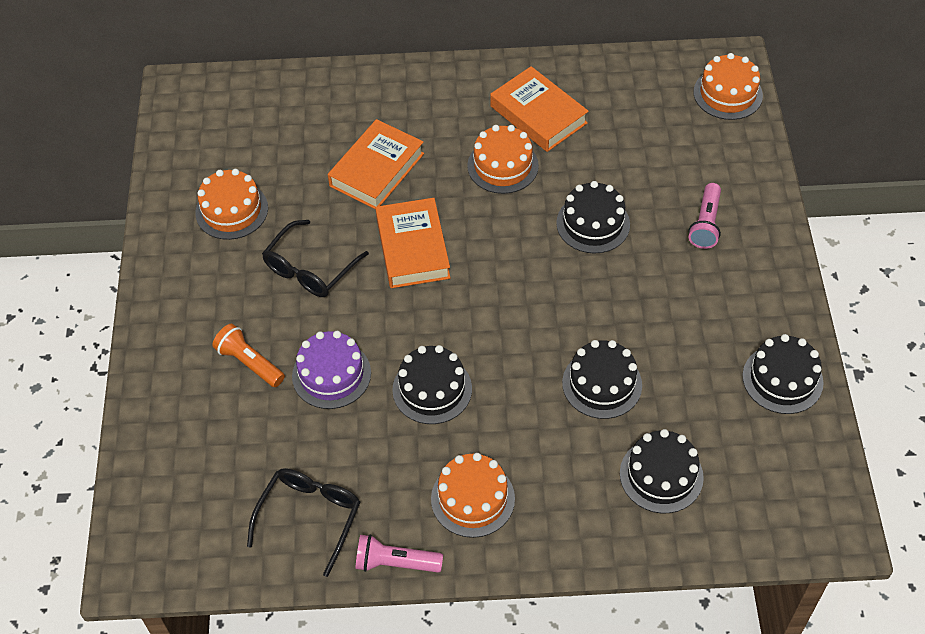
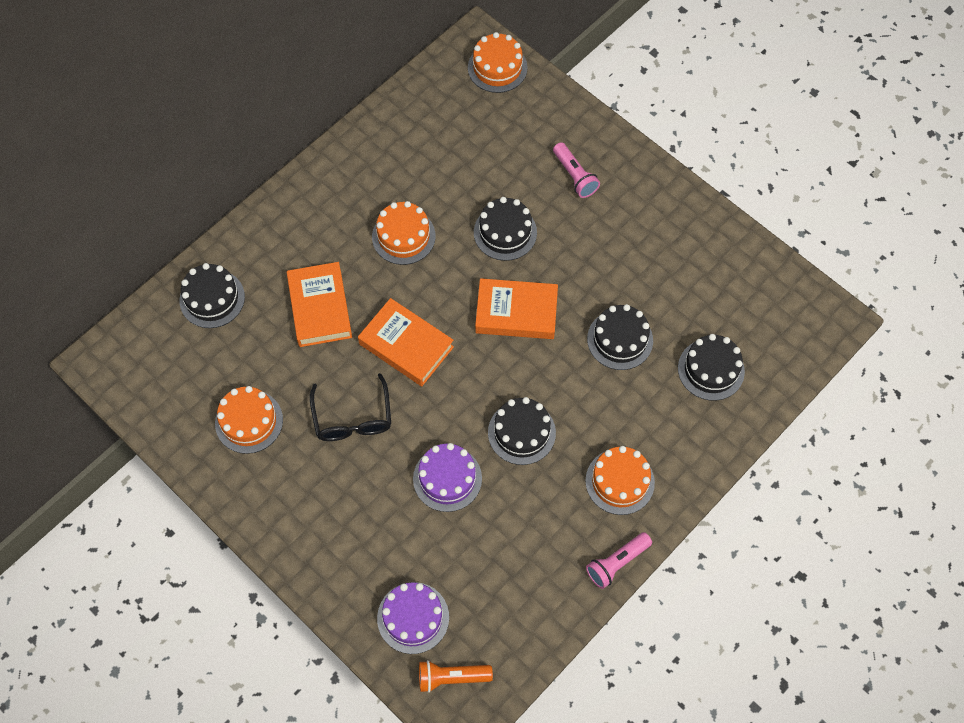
camera: 45 degrees left, 10 degrees up
(185, 457) = (413, 617): none -> purple cake
(249, 363) = (384, 518): orange flashlight -> orange flashlight (451, 677)
(310, 517) = (535, 582): black glasses -> none
(538, 114) = (388, 179): orange book -> orange book (516, 312)
(782, 379) = (718, 247): black cake -> black cake (212, 298)

